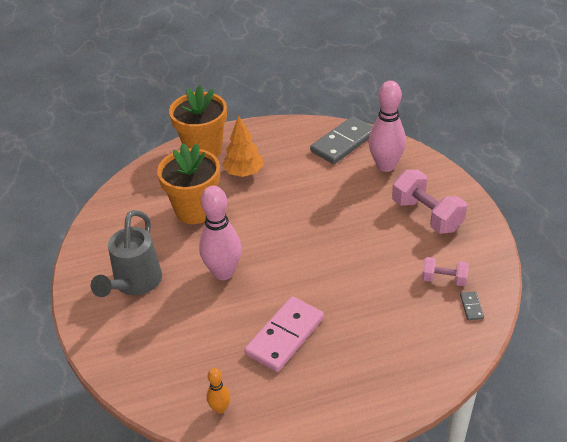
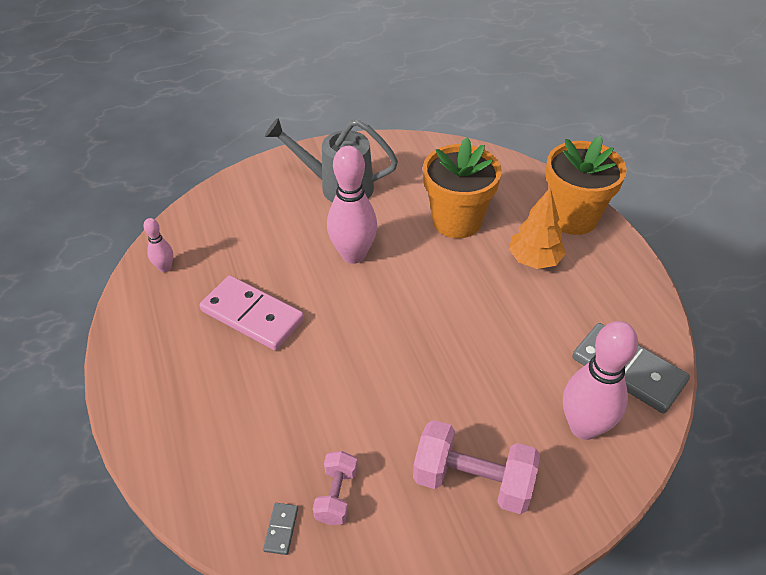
camera: 85 degrees right, 5 degrees up
(220, 408) = (165, 267): orange bowling pin -> pink bowling pin
(426, 215) = (473, 480): pink dumbbell -> pink dumbbell turned 60 degrees clockwise
(471, 307) = (281, 529): grey domino -> grey domino turned 75 degrees counterclockwise

